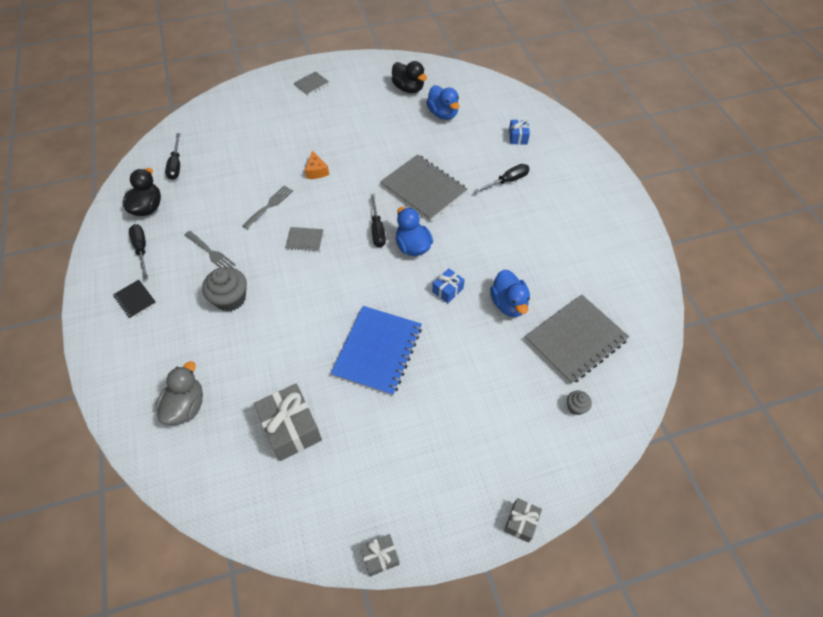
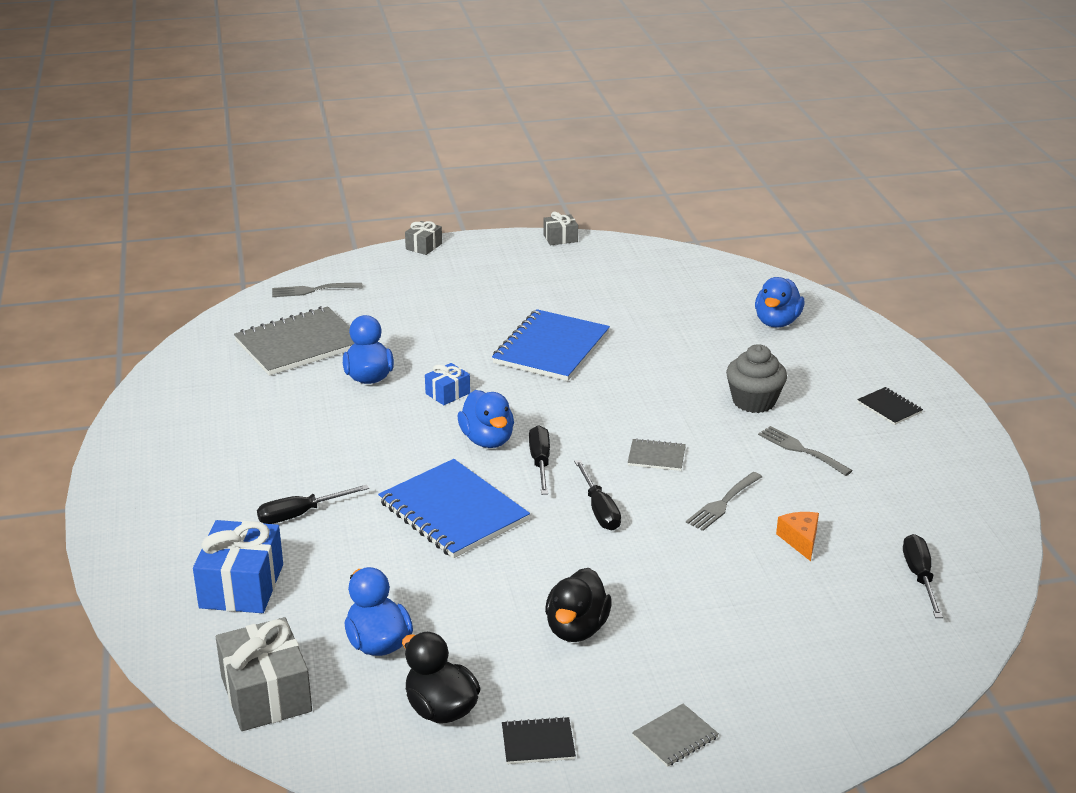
camera: 175 degrees left, 25 degrees down
(141, 249) = (912, 460): black screwdriver -> black screwdriver (599, 509)
(148, 208) = (934, 512): black duck -> black duck (576, 628)
(186, 406) = (777, 322): grey duck -> blue duck
(291, 428) = (652, 303): grey gift -> grey gift (266, 694)
(316, 171) = (646, 550): orange cheese -> orange cheese (800, 540)
(367, 79) = (538, 742): none -> black notebook
(423, 189) = (453, 511): grey notebook -> blue notebook
(518, 137) = (241, 586): blue gift -> blue gift, size x1.88
(576, 407) = (330, 300): grey cupcake -> none
(598, 423) = (312, 290): none -> grey fork

